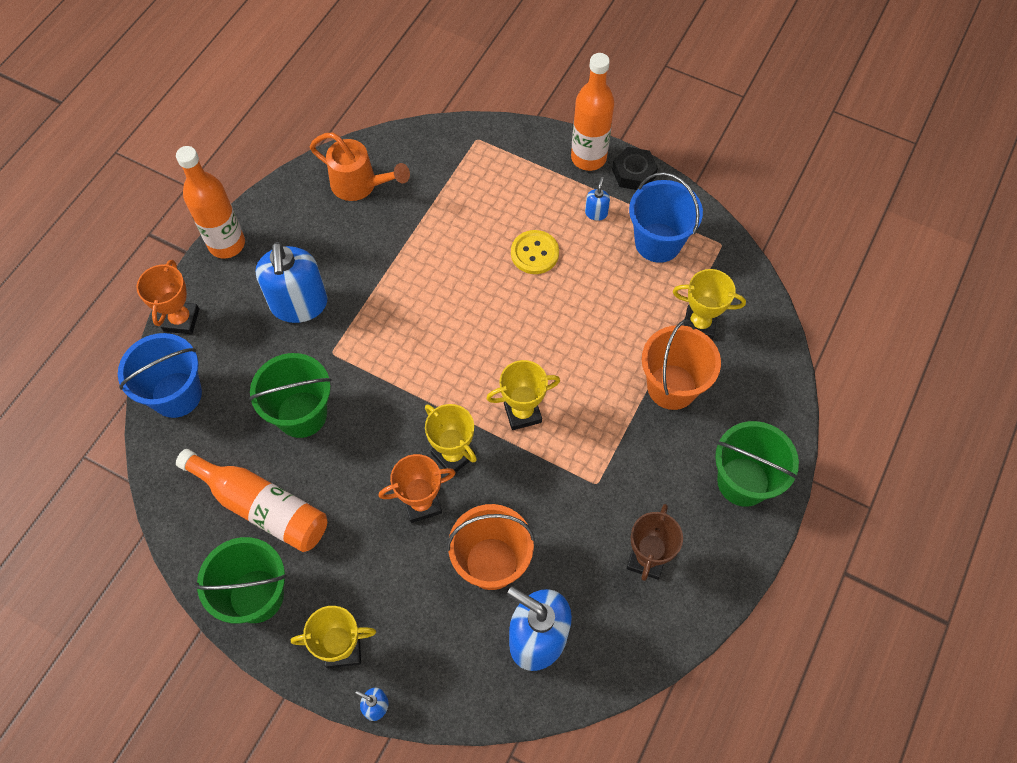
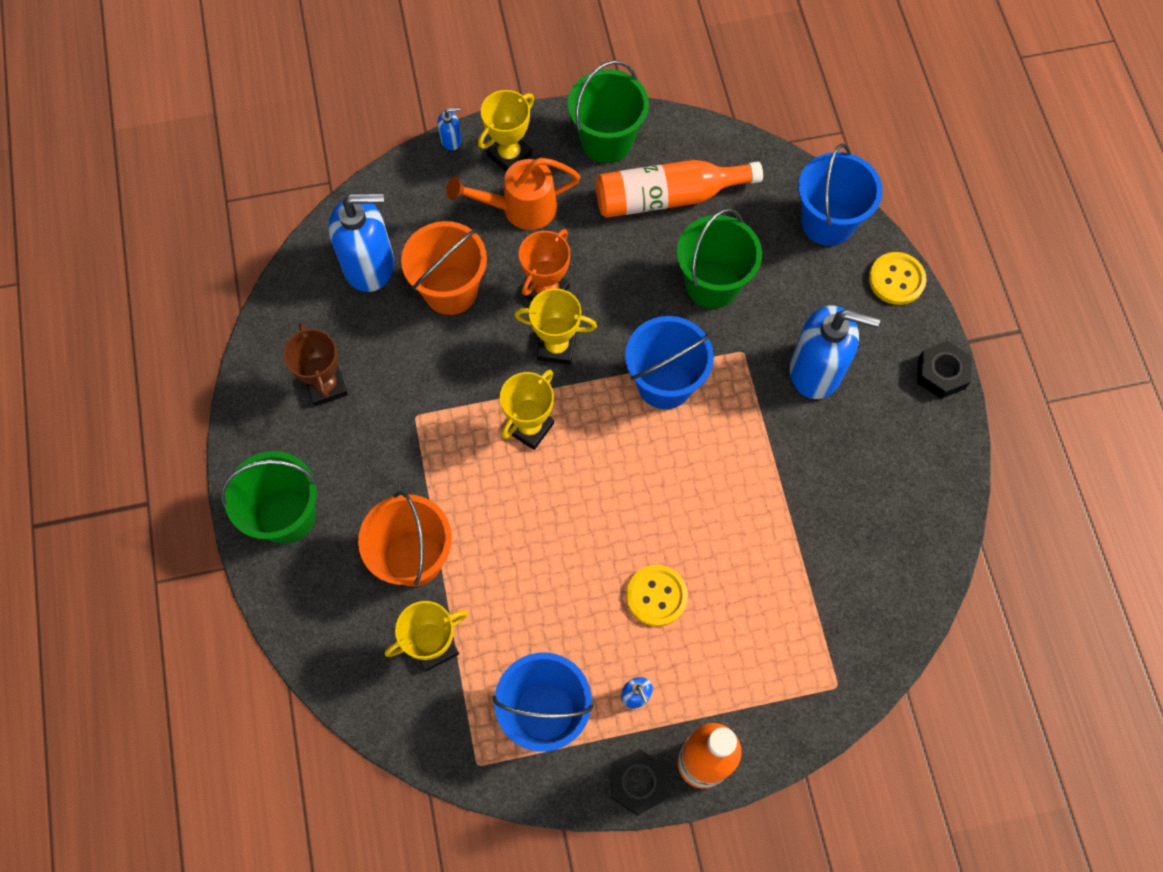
camera: 140 degrees right, 5 degrees up
(181, 320) = (896, 279): orange trophy -> yellow button
(227, 244) = (941, 373): orange bottle -> black nut
(299, 304) = (816, 370): blue soap dispenser -> blue soap dispenser turned 150 degrees clockwise
(360, 185) = (893, 532): orange watering can -> orange watering can (520, 208)
(404, 372) = (664, 383): none -> blue bucket

